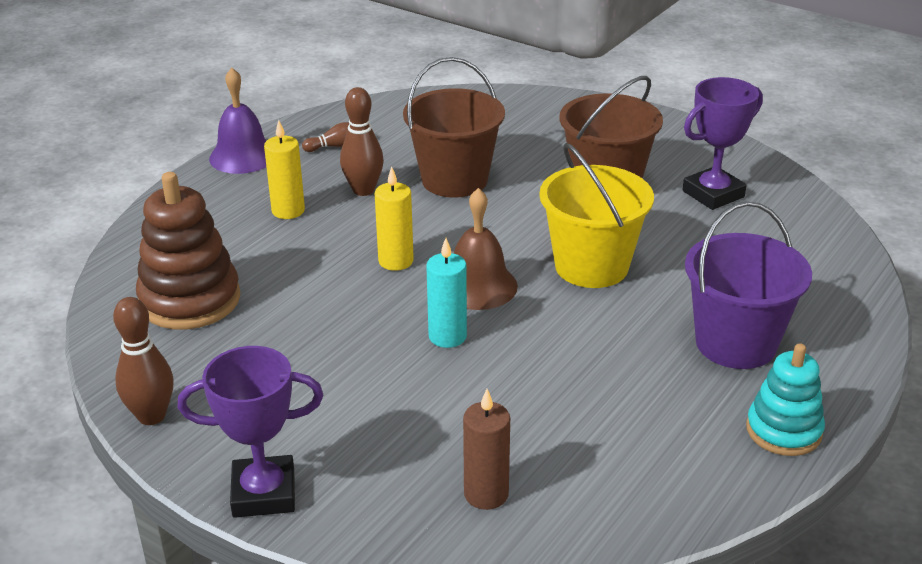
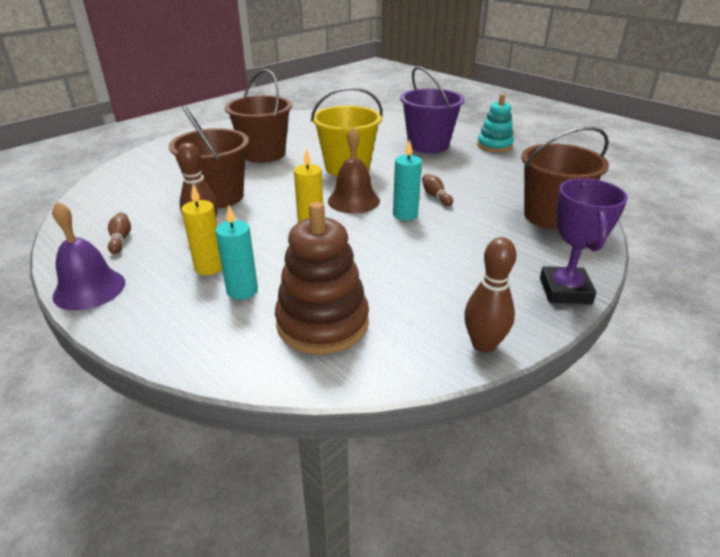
camera: 80 degrees left, 0 degrees up
(246, 240) = (242, 290): none -> turquoise candle
(486, 494) = (550, 216): brown candle -> brown bucket
(519, 363) = (435, 196): none -> brown bowling pin
(713, 194) = (292, 131): purple trophy -> none

